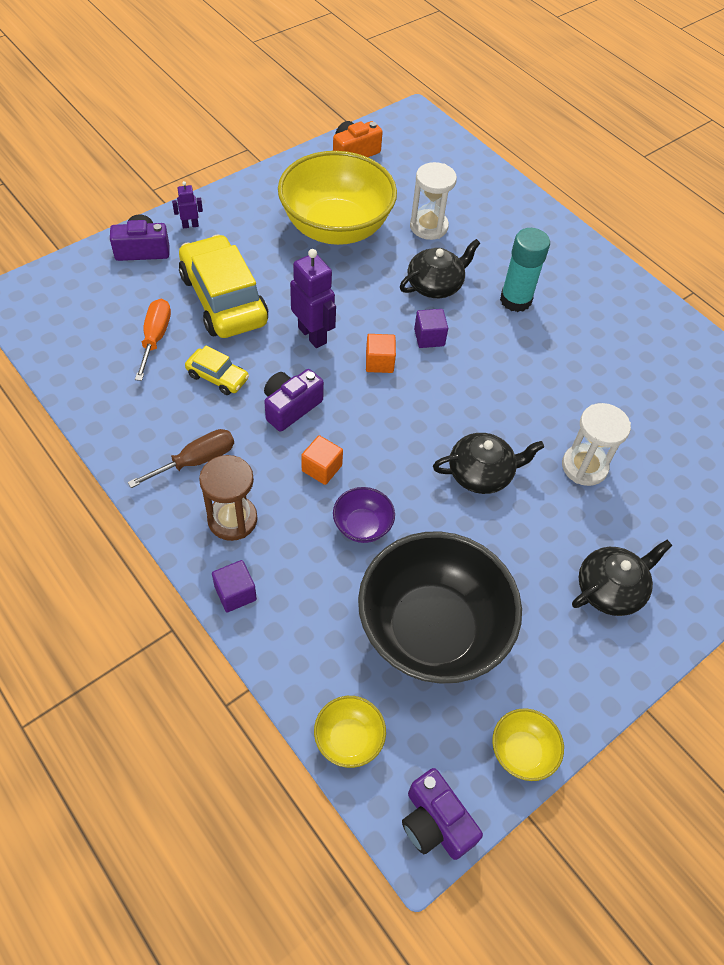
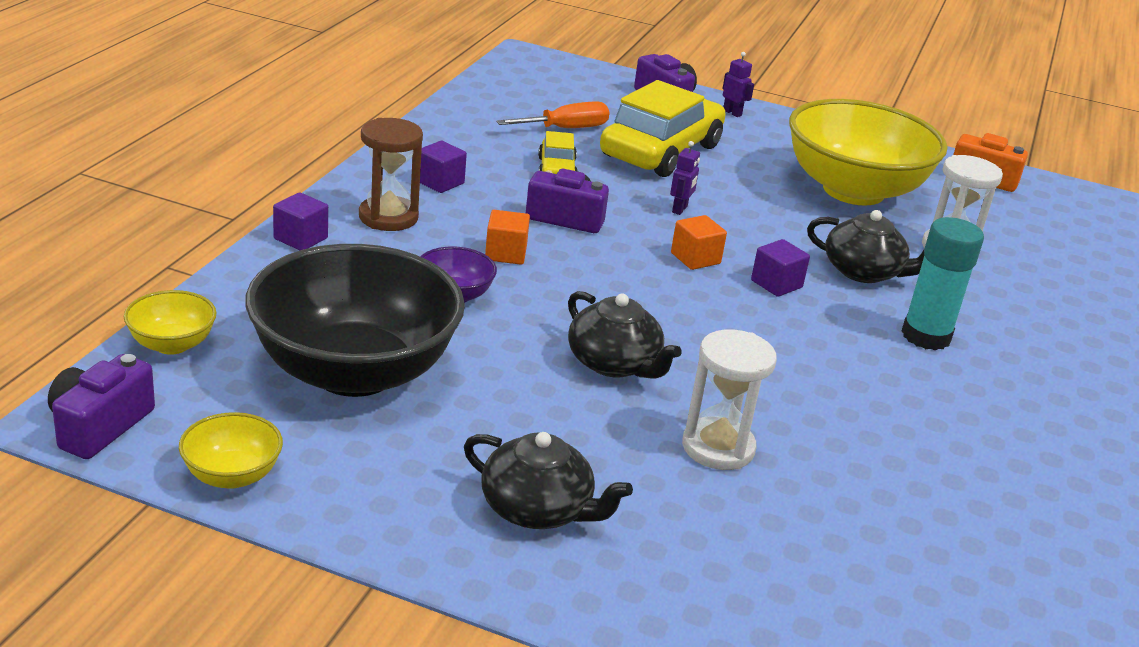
camera: 60 degrees right, 25 degrees down
(196, 461) = (440, 182): brown screwdriver -> purple cube
(312, 335) = (680, 209): purple robot -> purple robot, size x0.51

